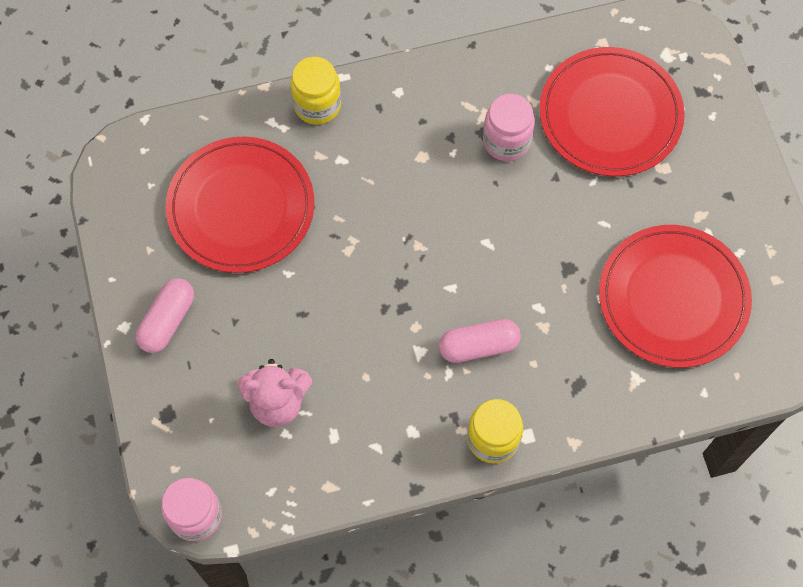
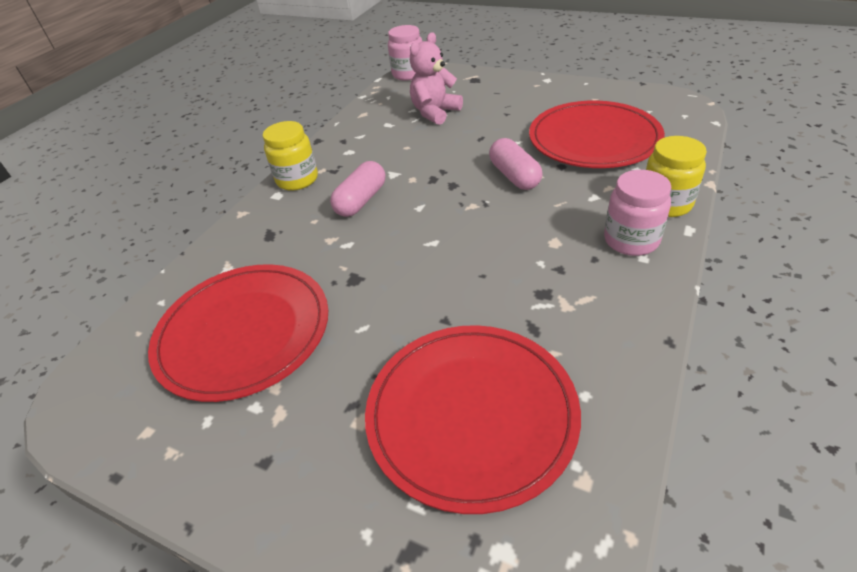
camera: 135 degrees right, 25 degrees down
(167, 320) = (534, 93): pink capsule -> pink capsule (514, 176)
(506, 141) = (519, 305): pink jar -> pink jar (631, 240)

